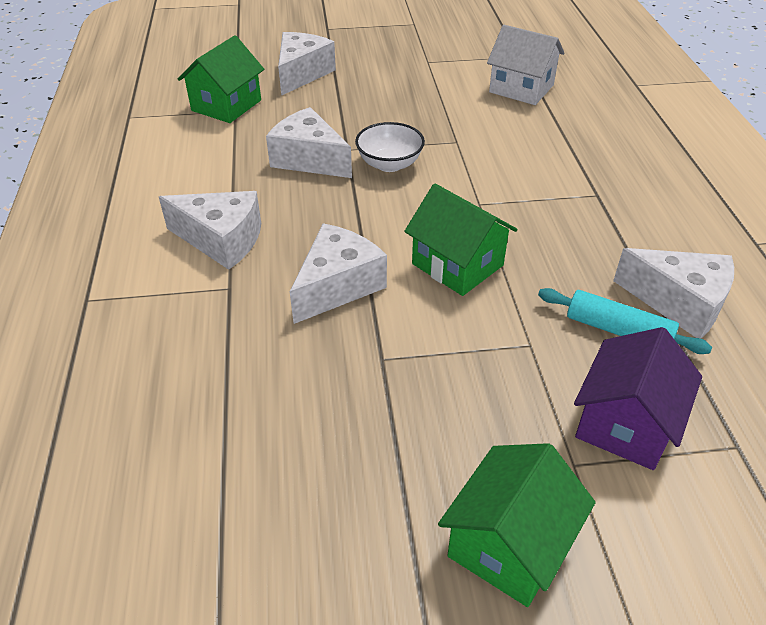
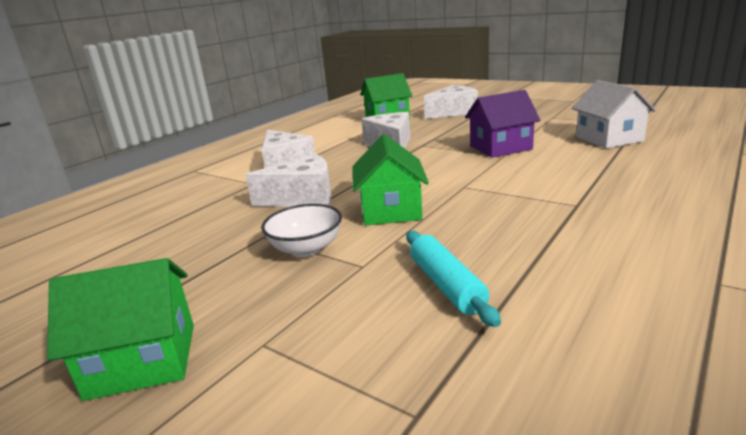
camera: 45 degrees right, 20 degrees down
(389, 164) = (436, 156): white bowl -> white bowl (306, 249)
(625, 423) = (344, 342): purple house -> purple house (500, 148)
(679, 303) = (539, 291): white cheese -> none

